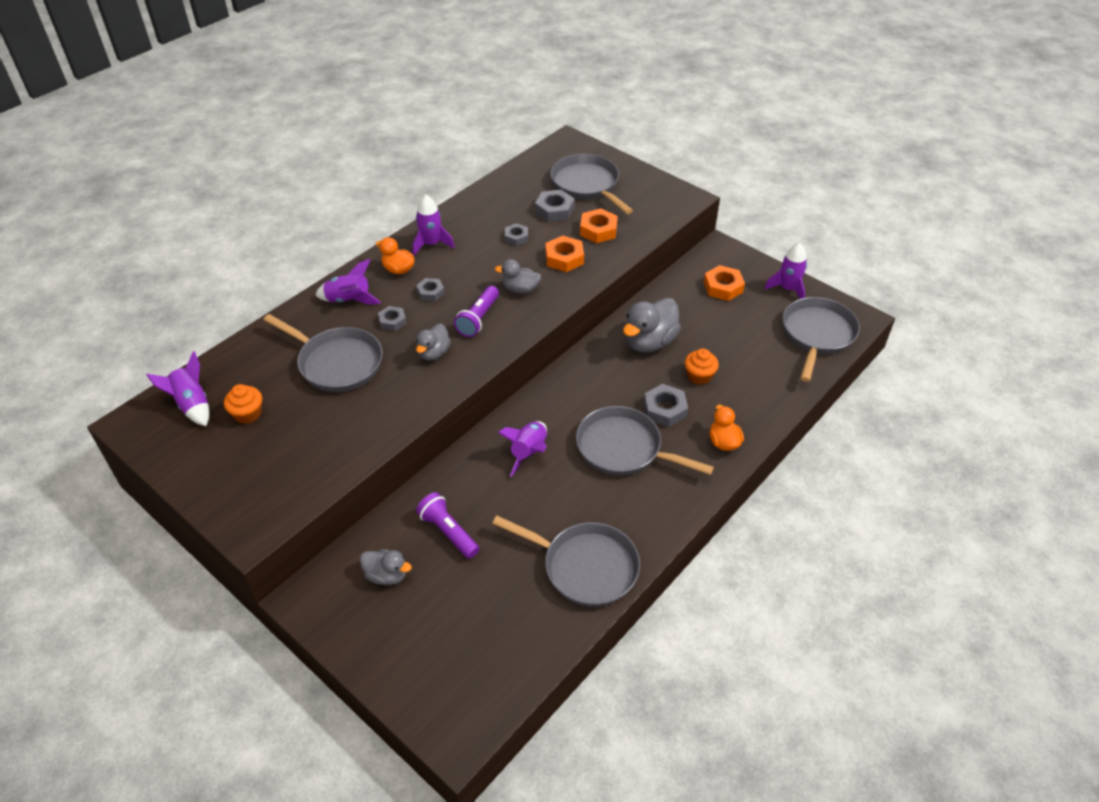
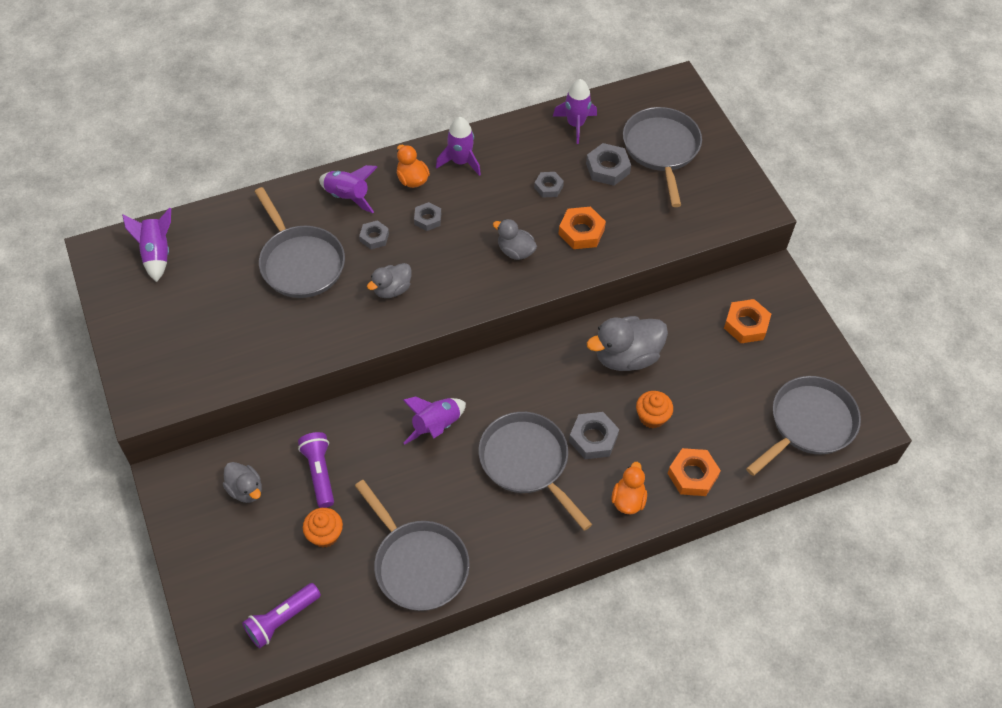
camera: 25 degrees right, 10 degrees up
(247, 414) = (197, 284): orange cupcake -> orange cupcake (324, 534)
(478, 319) = (455, 268): purple flashlight -> purple flashlight (282, 620)
(598, 230) = (637, 211): orange nut -> orange nut (692, 475)
(787, 289) = (815, 356): purple rocket -> purple rocket (575, 124)

